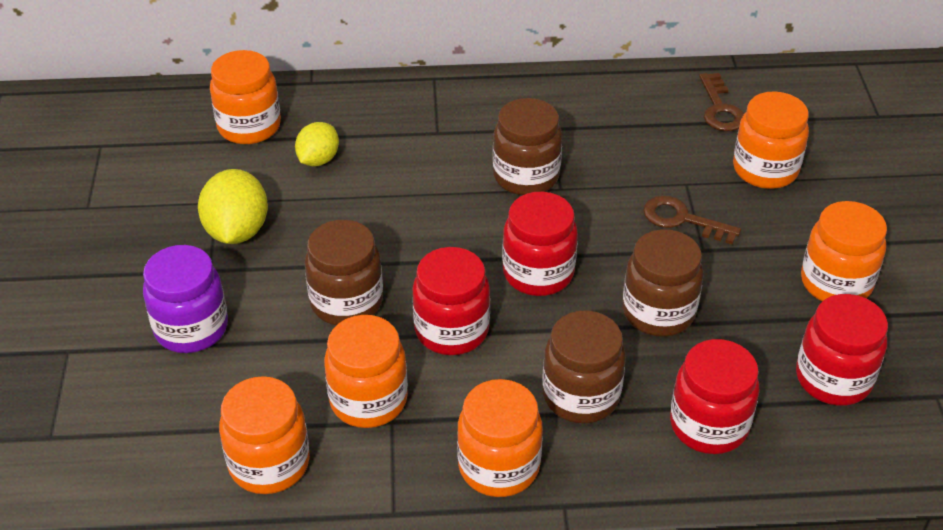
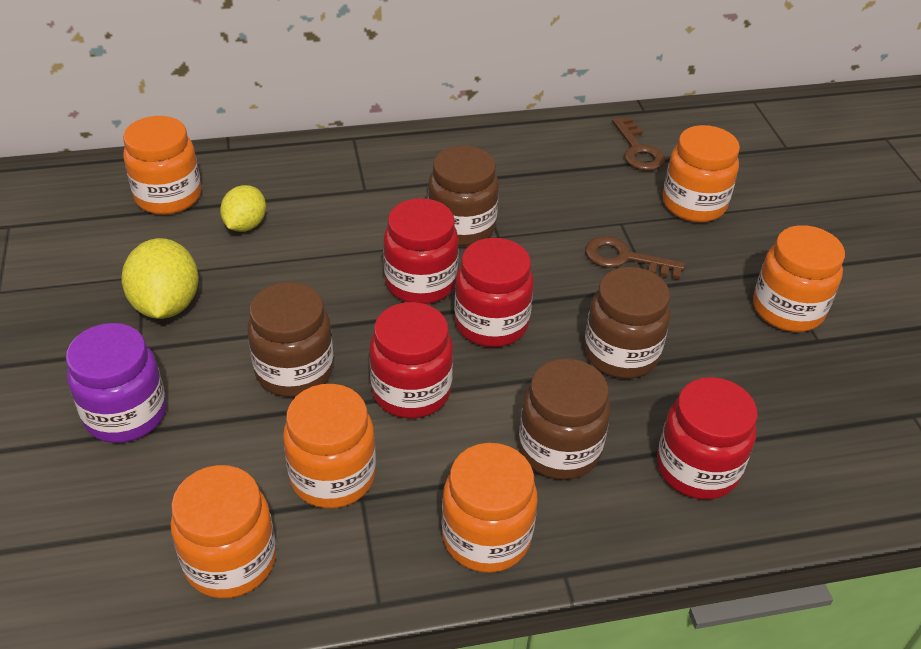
camera: 10 degrees left, 0 degrees up
(833, 379) = (809, 407): red jar -> red jar (420, 282)

